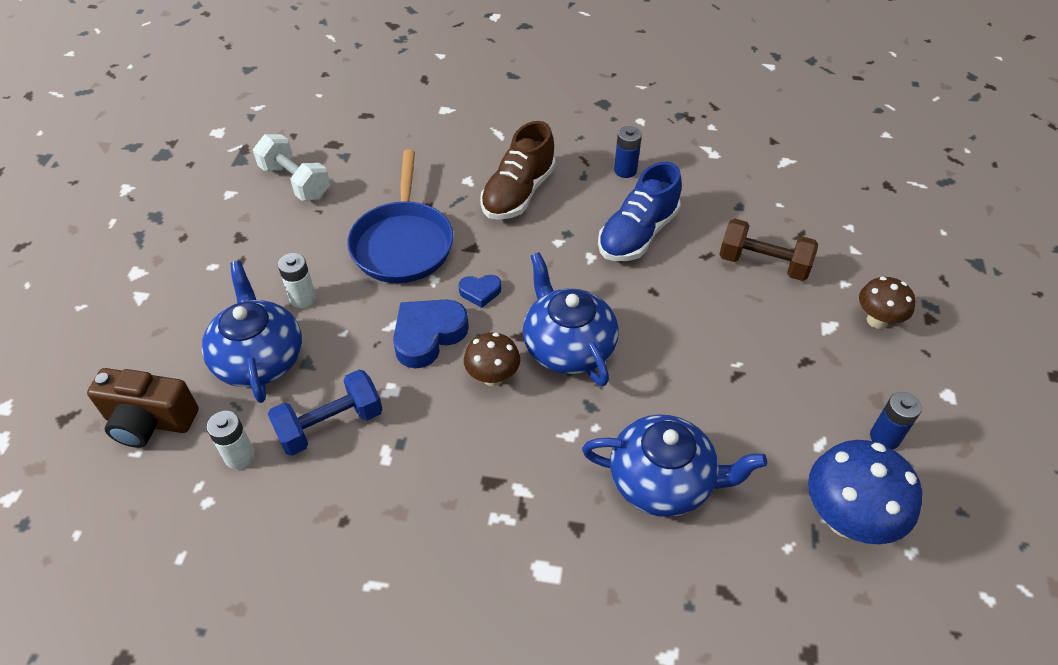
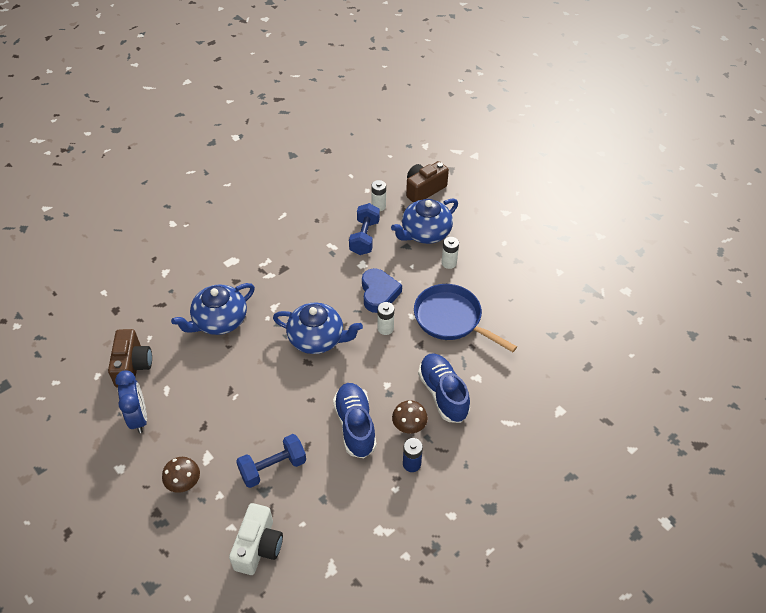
camera: 130 degrees right, 0 degrees up
(259, 358) = (425, 233): blue teapot -> blue teapot turned 120 degrees clockwise
(295, 182) = (545, 302): white dumbbell -> none
(480, 292) = (385, 328): blue heart -> white battery
(493, 377) = (331, 301): brown mushroom -> brown mushroom (409, 427)
(518, 193) = (443, 394): brown shoe -> blue shoe
(763, 264) = (273, 468): brown dumbbell -> blue dumbbell
(839, 218) = (258, 547): none -> white camera
(846, 519) = (132, 366): blue mushroom -> brown camera
(884, 437) = (138, 417): blue battery -> blue clock

